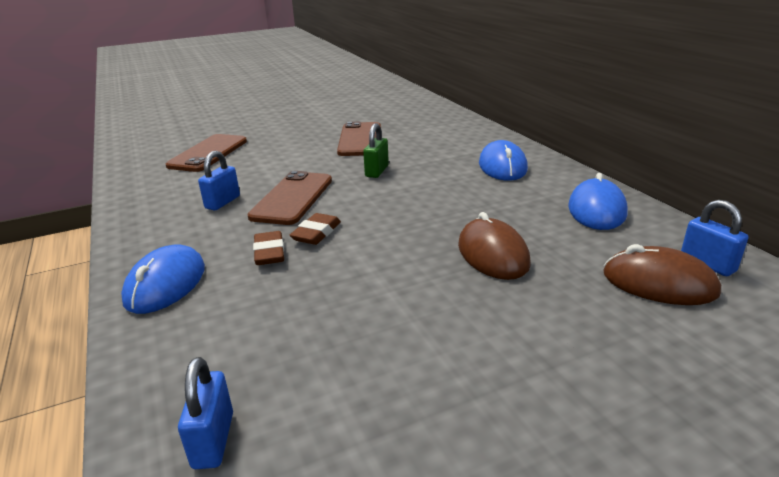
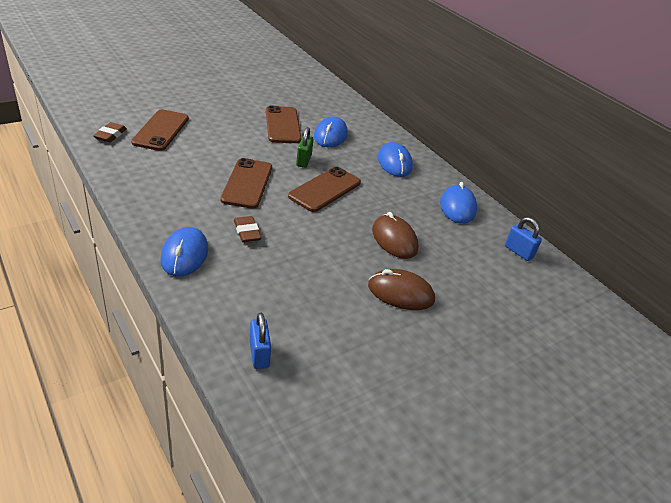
camera: 15 degrees left, 10 degrees up
(222, 202) = (195, 184): blue padlock -> none
(316, 233) = (274, 217): brown eraser -> brown eraser (110, 135)
(398, 199) = (325, 189): none -> brown phone
(419, 145) = (330, 135): none -> blue mouse
(659, 283) = (490, 264): brown mouse -> brown mouse (400, 293)

